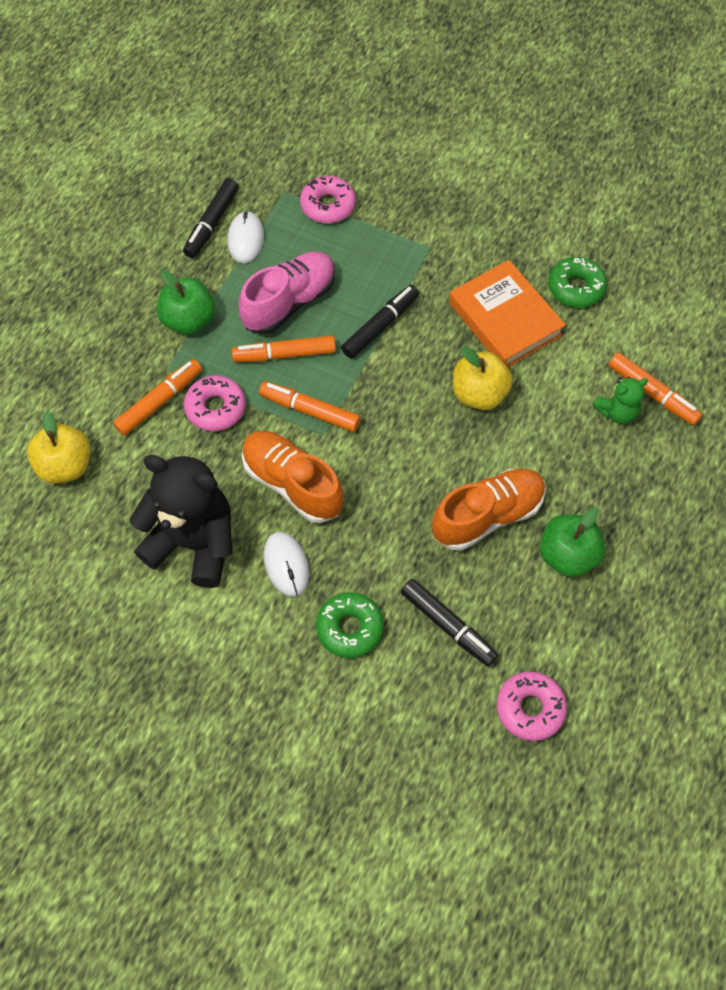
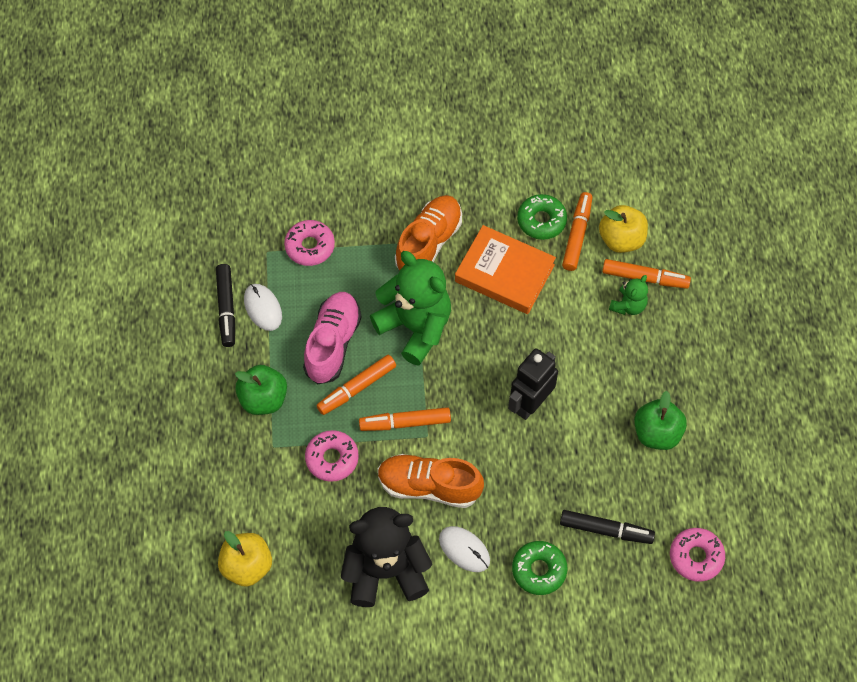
camera: 30 degrees left, 0 degrees up
(160, 401) = (285, 476): orange marker -> orange marker (577, 235)
(380, 326) = (415, 327): black marker -> green teddy bear
(450, 457) = (530, 403): none -> black robot
(479, 394) = (522, 343): yellow apple -> yellow apple (621, 239)
(487, 516) = (584, 434): orange shoe -> orange shoe (429, 243)

